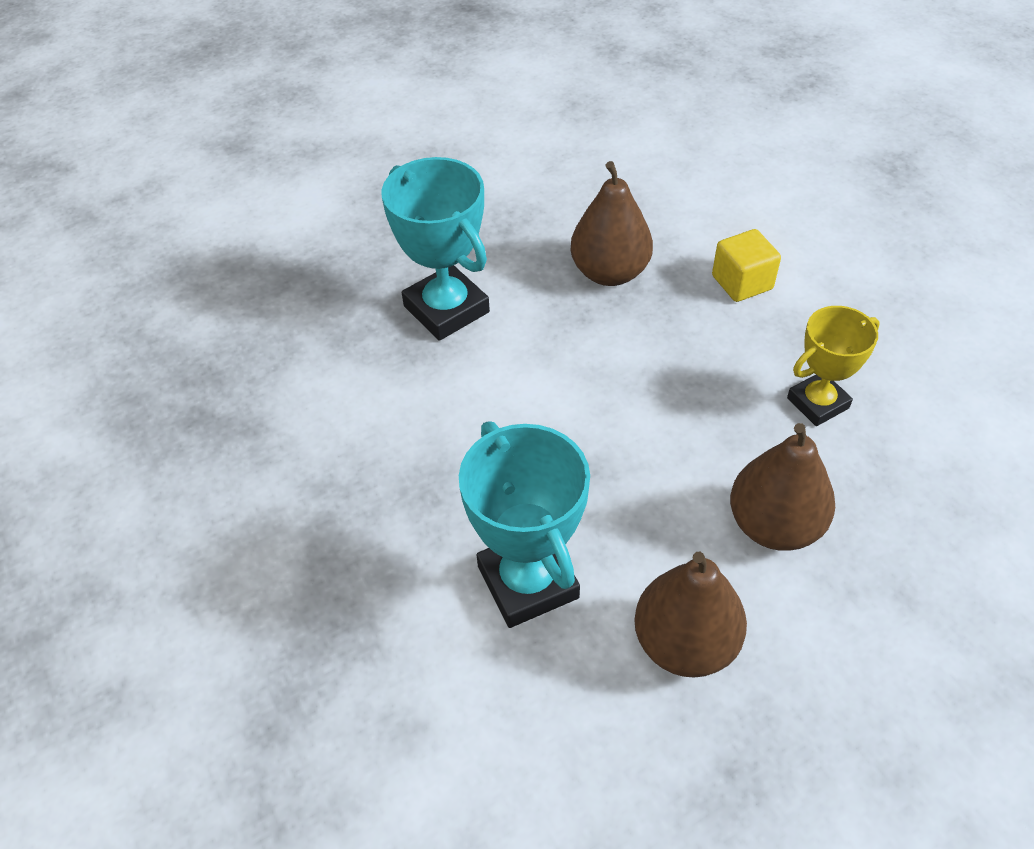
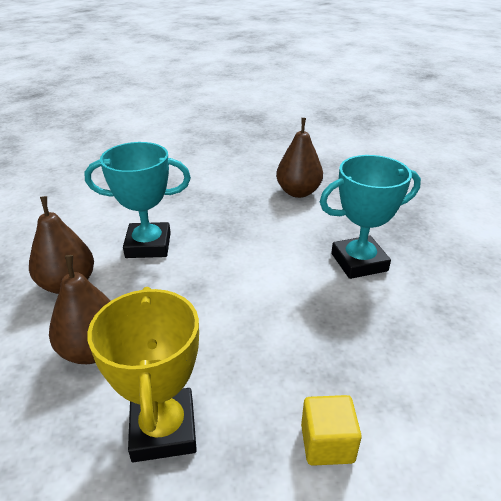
camera: 110 degrees right, 15 degrees down
(609, 272) = (371, 352): brown pear -> brown pear (298, 192)
(817, 403) = (163, 429): yellow trophy -> yellow trophy, size x1.55

